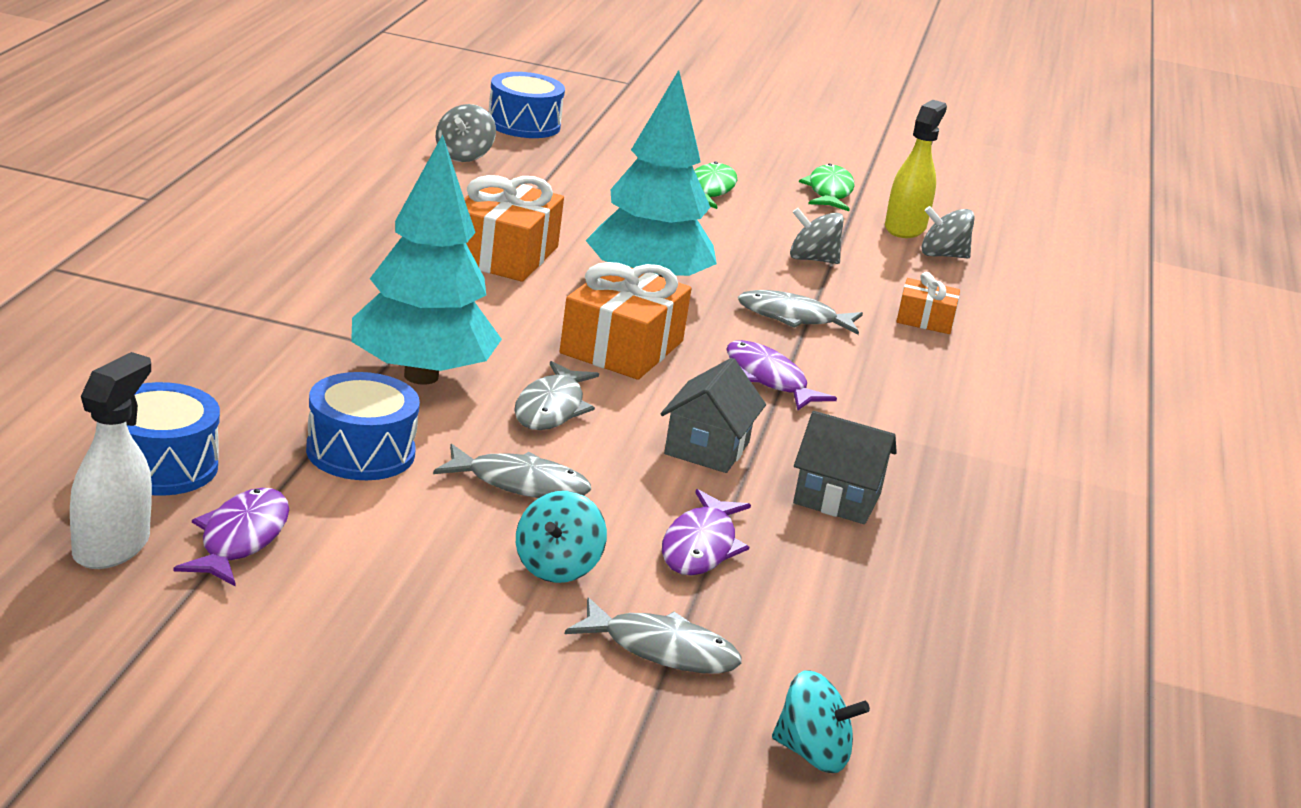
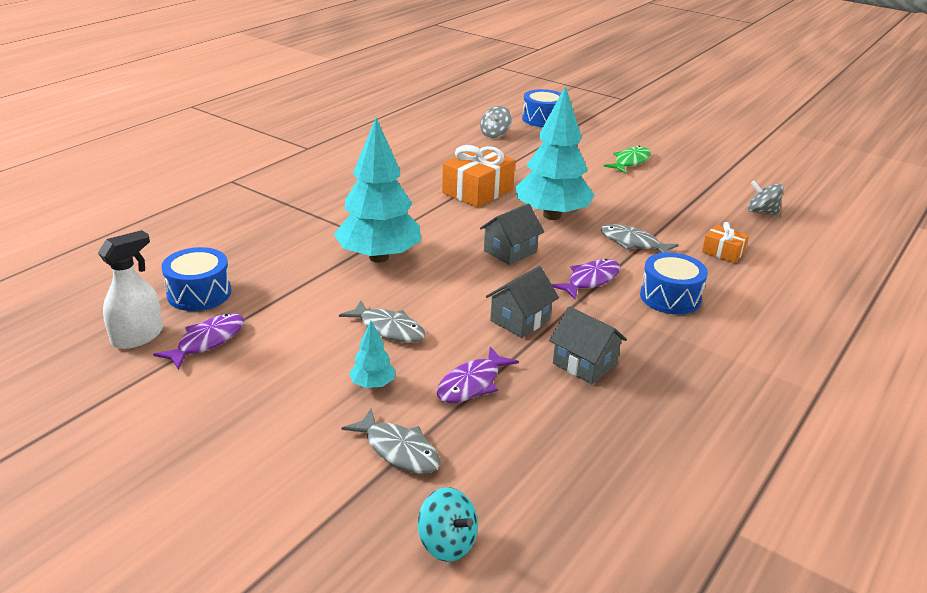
camera: 25 degrees right, 5 degrees up
(360, 452) = (311, 298): blue drum -> blue drum (670, 297)
(551, 408) = (440, 284): grey fish -> none
(557, 567) = (372, 384): turquoise spinning top -> turquoise tree
(621, 347) = (510, 251): orange gift -> grey house
(768, 379) = (590, 280): purple fish -> purple fish turned 60 degrees clockwise
(812, 259) = (669, 208): grey spinning top -> none
(829, 191) = (708, 167): green fish -> none
(905, 228) = (746, 193): yellow spray bottle -> none

